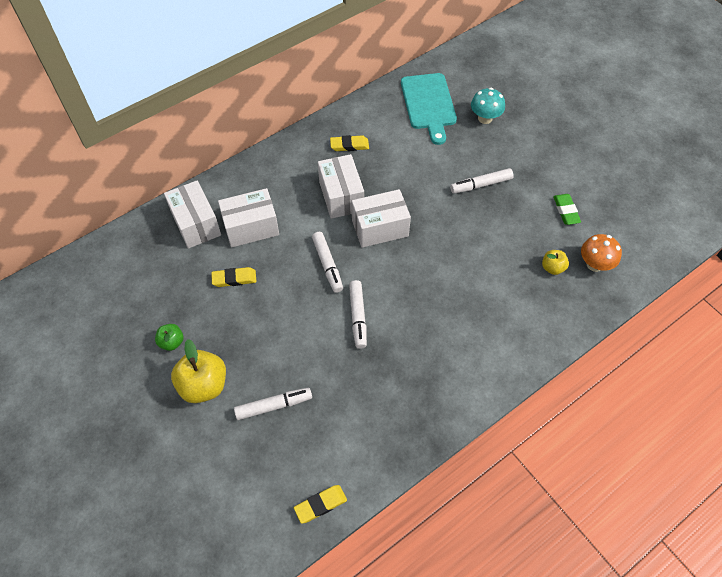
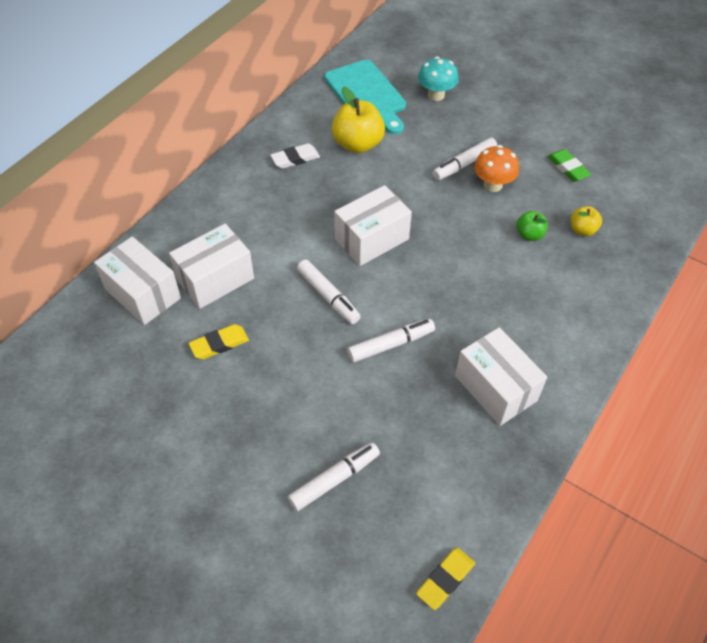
camera: 20 degrees left, 5 degrees down
(172, 342) = (169, 443): green apple -> green apple (529, 235)
(204, 385) = (234, 483): yellow apple -> yellow apple (358, 144)
(341, 196) = (310, 216): white box -> white box (495, 388)
(349, 145) = (295, 159): yellow eraser -> white eraser
(358, 317) = (391, 344): white marker -> white marker turned 90 degrees counterclockwise
(594, 264) = (624, 214): orange mushroom -> orange mushroom (493, 185)

